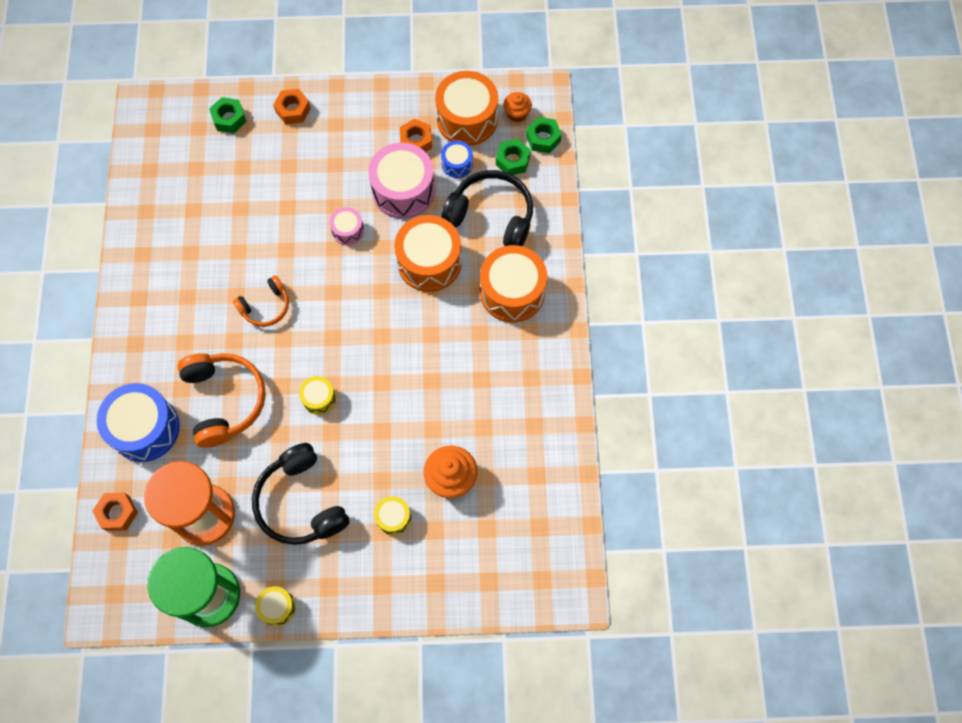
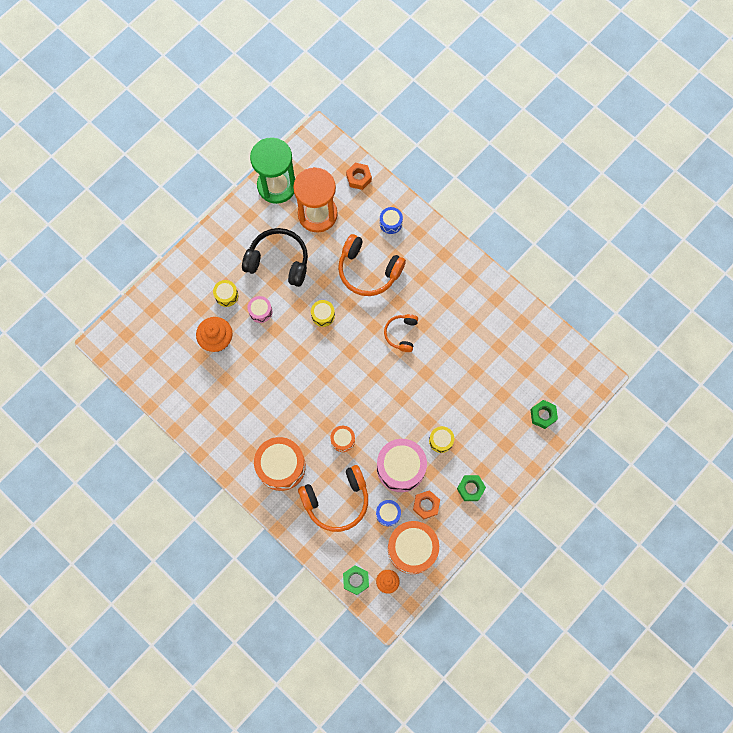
camera: 135 degrees right, 5 degrees up
(145, 428) = (390, 223): blue drum -> blue drum, size x0.50
(277, 607) = (240, 209): yellow drum -> yellow drum (441, 441)
(293, 110) = (515, 455): orange nut -> none
(348, 230) = (405, 415): pink drum -> pink drum (260, 311)
(429, 262) = (343, 440): orange drum -> orange drum, size x0.50
(491, 215) = (337, 501): black headphones -> orange headphones
(512, 161) = (359, 547): green nut -> green nut (470, 488)

